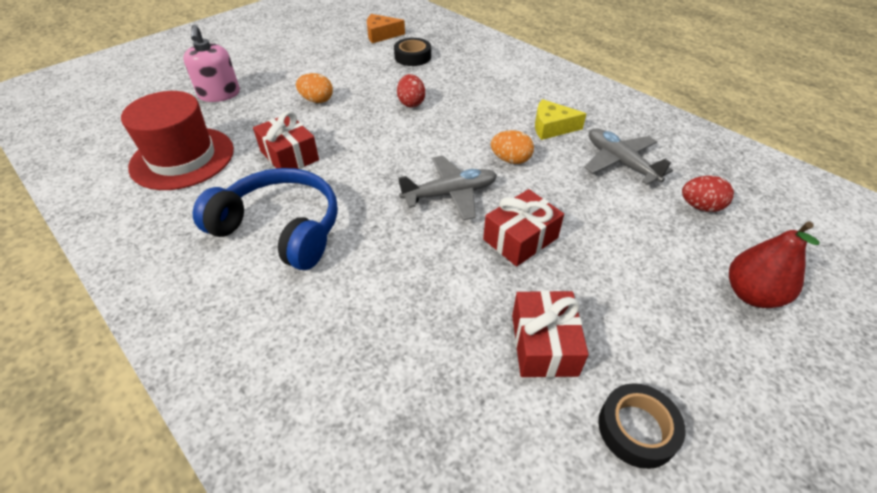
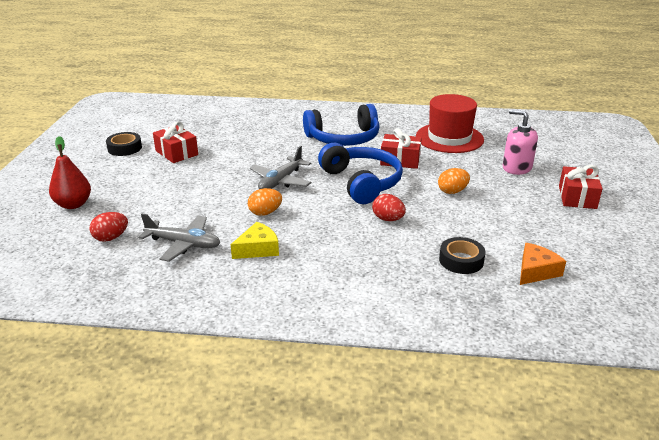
camera: 140 degrees right, 15 degrees down
(372, 148) = (362, 182): none -> blue headphones
(520, 238) = (219, 179): red gift -> red gift (577, 197)

